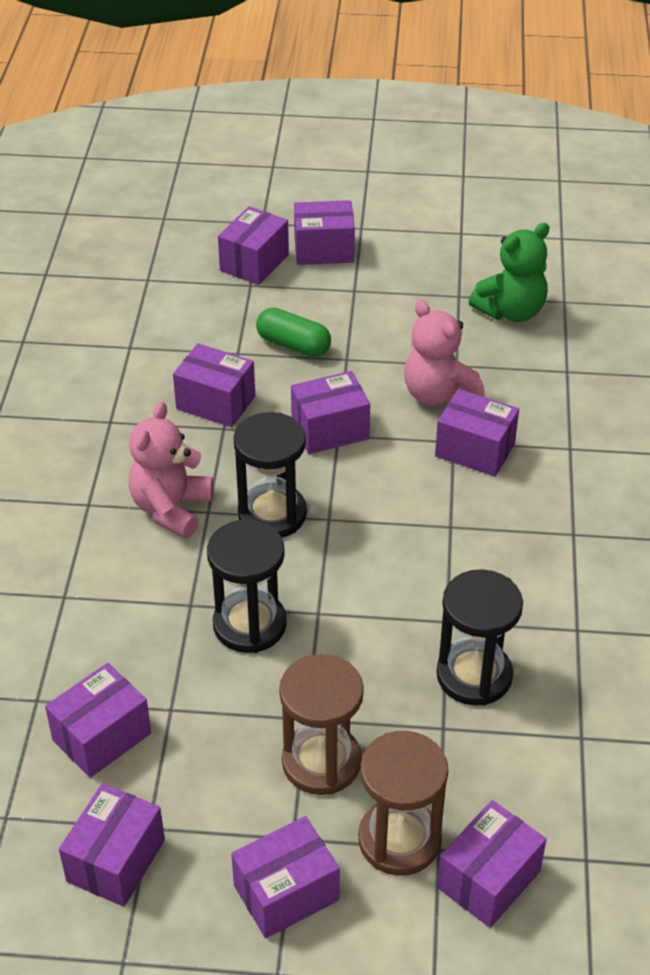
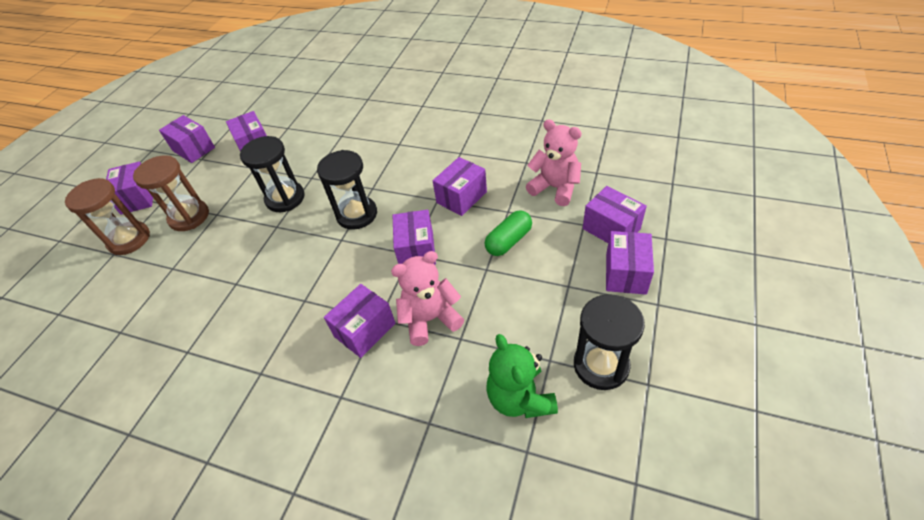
camera: 110 degrees right, 5 degrees up
(171, 508) = (381, 174): pink teddy bear -> pink teddy bear (555, 188)
(474, 675) = (192, 289): black hourglass -> black hourglass (601, 365)
(488, 879) = (83, 270): purple box -> none

